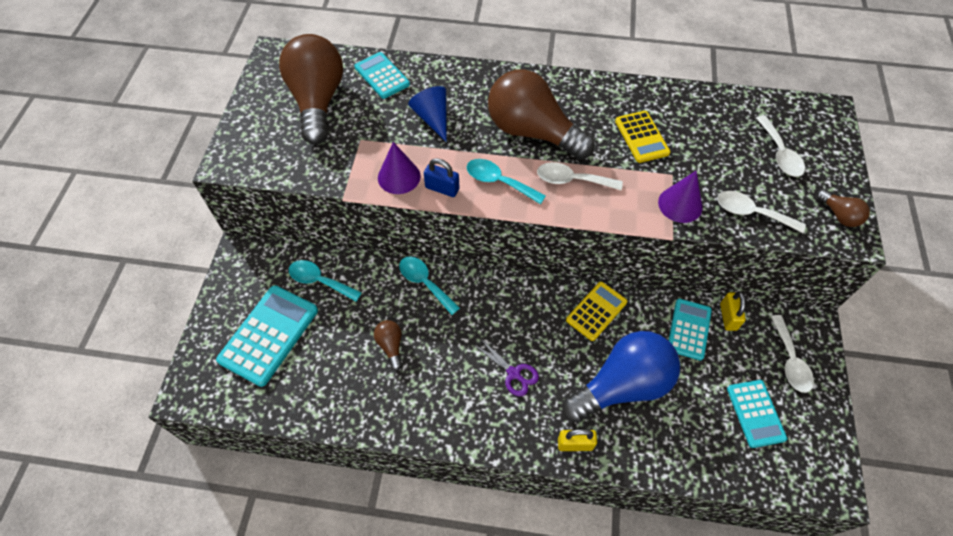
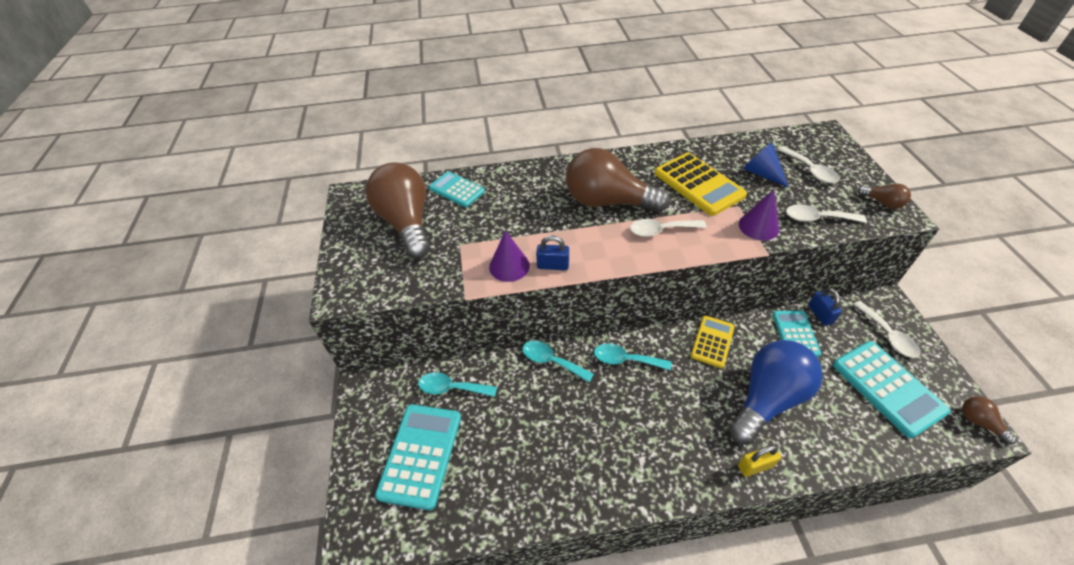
camera: 15 degrees left, 10 degrees down
(391, 346) = (544, 428): brown light bulb -> brown light bulb (979, 422)
(432, 118) = (517, 212): blue cone -> blue cone (761, 173)
(499, 182) = (600, 247): turquoise spoon -> turquoise spoon (625, 360)
(513, 373) = (669, 418): purple scissors -> none
(641, 137) = (698, 184): yellow calculator -> yellow calculator, size x1.59
(728, 317) = (820, 314): yellow padlock -> blue padlock
(755, 413) = (887, 388): turquoise calculator -> turquoise calculator, size x1.59

